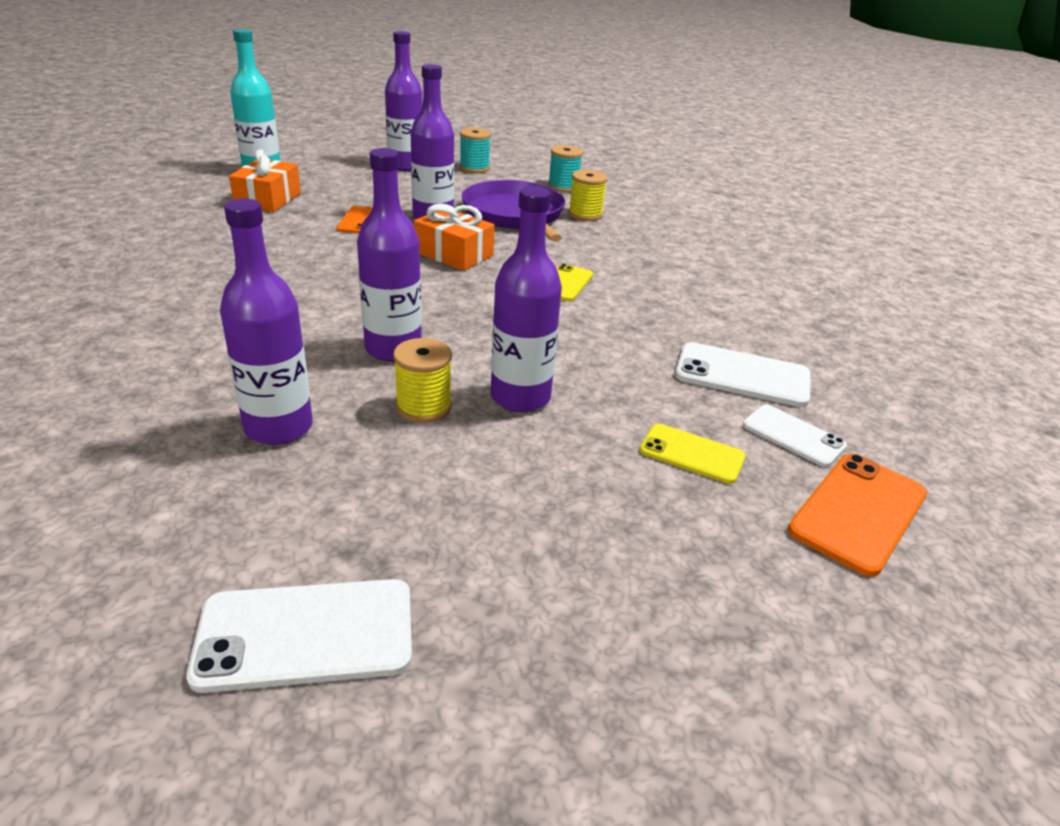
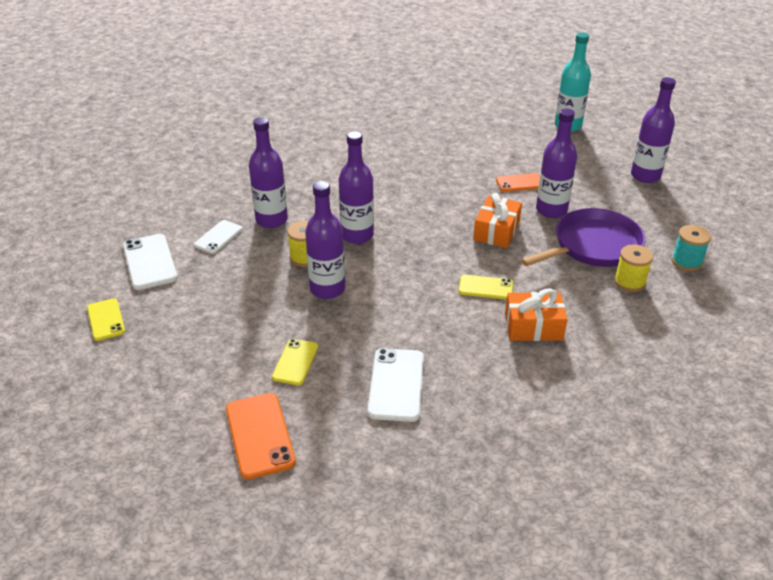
camera: 80 degrees right, 5 degrees up
(268, 199) = (522, 142): orange gift -> orange gift (533, 326)
(474, 168) = (679, 208): turquoise spool -> none
(508, 741) = (106, 320): none -> yellow phone
(793, 436) = (330, 409): white phone -> white phone (218, 237)
(858, 512) = (259, 435): orange phone -> orange phone turned 45 degrees clockwise

